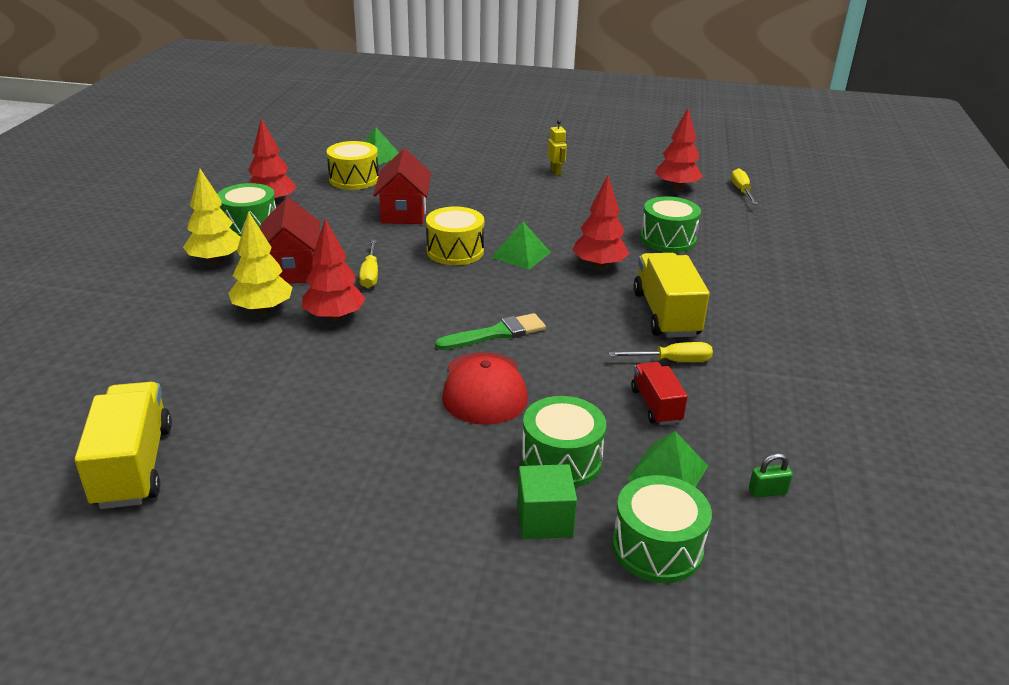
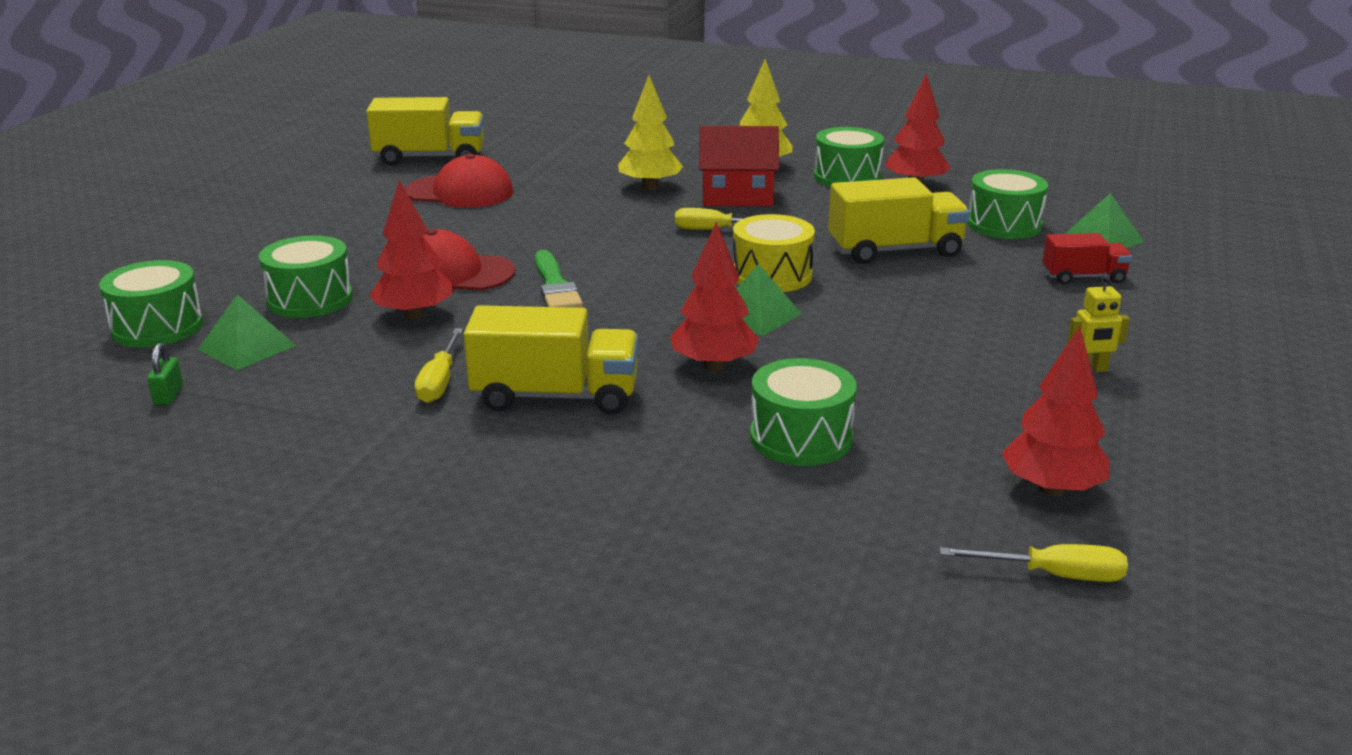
camera: 100 degrees right, 5 degrees down
(266, 420) = (460, 192): none -> red cap
(335, 317) = (623, 214): red tree -> red tree (414, 315)
(354, 179) = (1004, 225): yellow drum -> green drum
(404, 212) = (895, 250): red house -> yellow truck
(544, 520) = (239, 285): green cube -> none
(656, 406) = (358, 357): red truck -> red truck (1083, 277)

